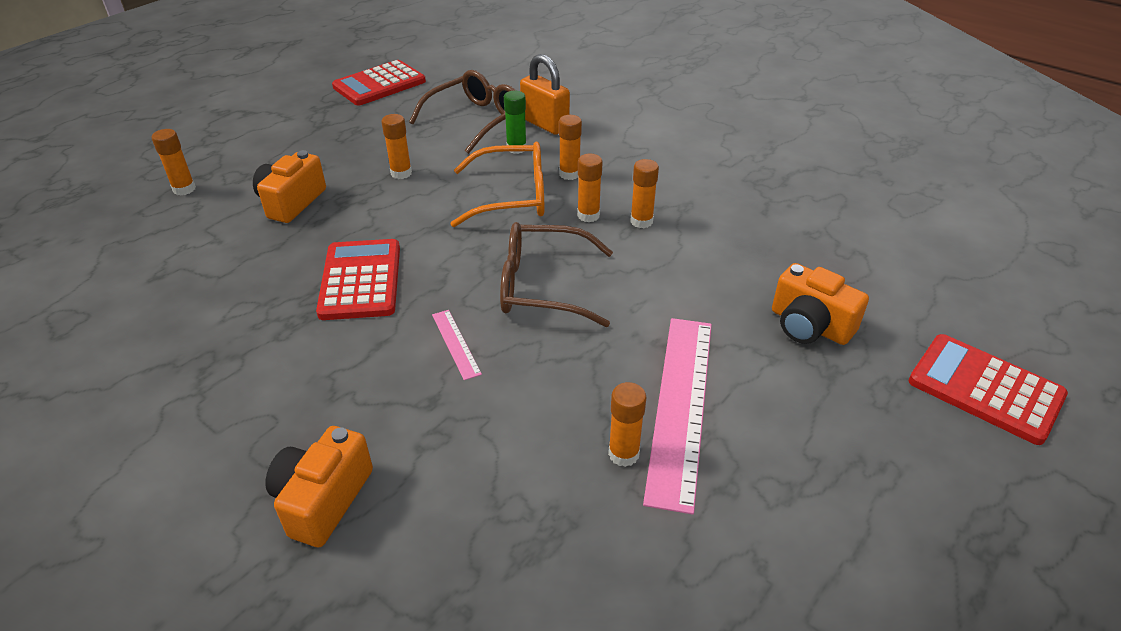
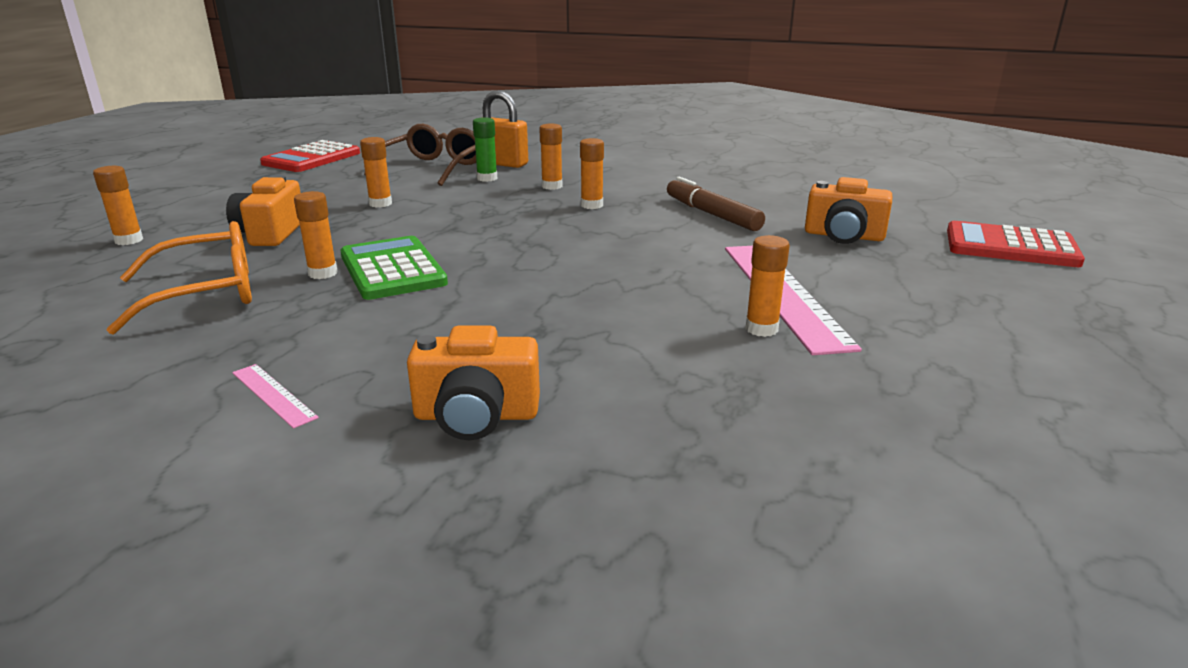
camera: 20 degrees left, 15 degrees down
(323, 500) = (476, 416): orange camera -> orange camera turned 90 degrees counterclockwise
(360, 280) = (392, 269): red calculator -> green calculator
(455, 344) = (531, 292): pink ruler -> pink ruler (273, 395)
(512, 197) = (508, 204): orange glasses -> orange glasses (207, 293)
(542, 286) = (587, 248): brown glasses -> none
(641, 221) = (643, 203): orange glue stick -> orange glue stick (323, 273)
(697, 256) = (712, 214): none -> brown marker

